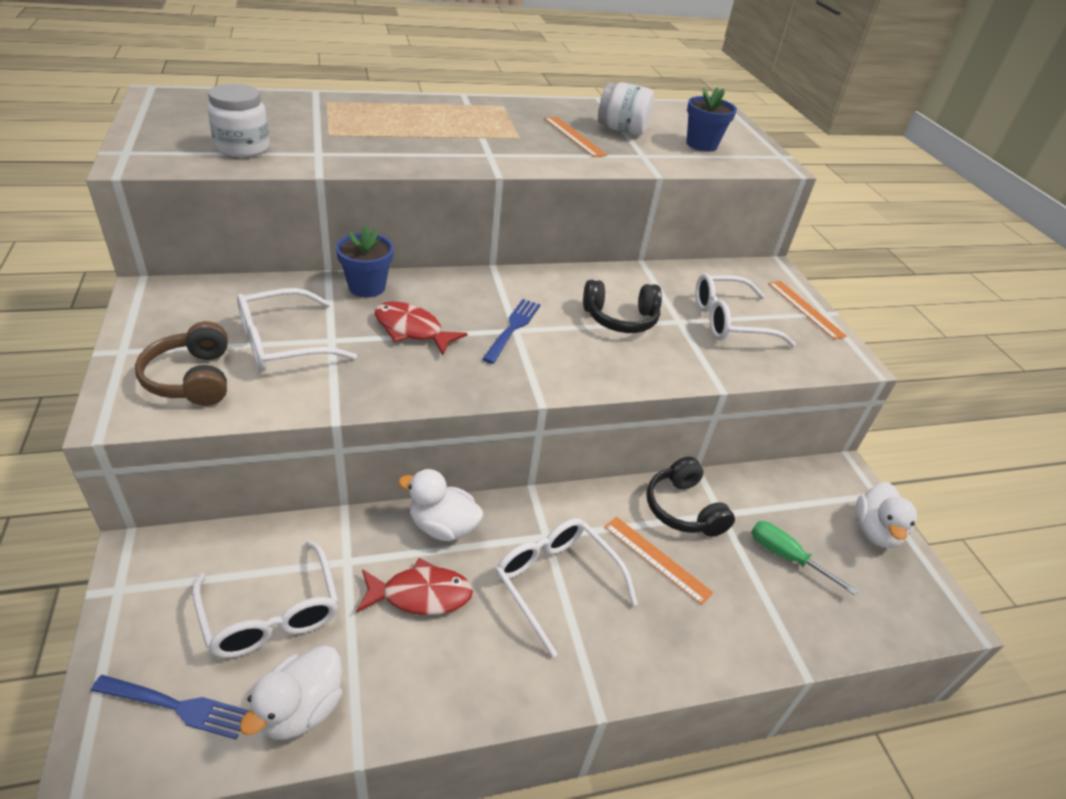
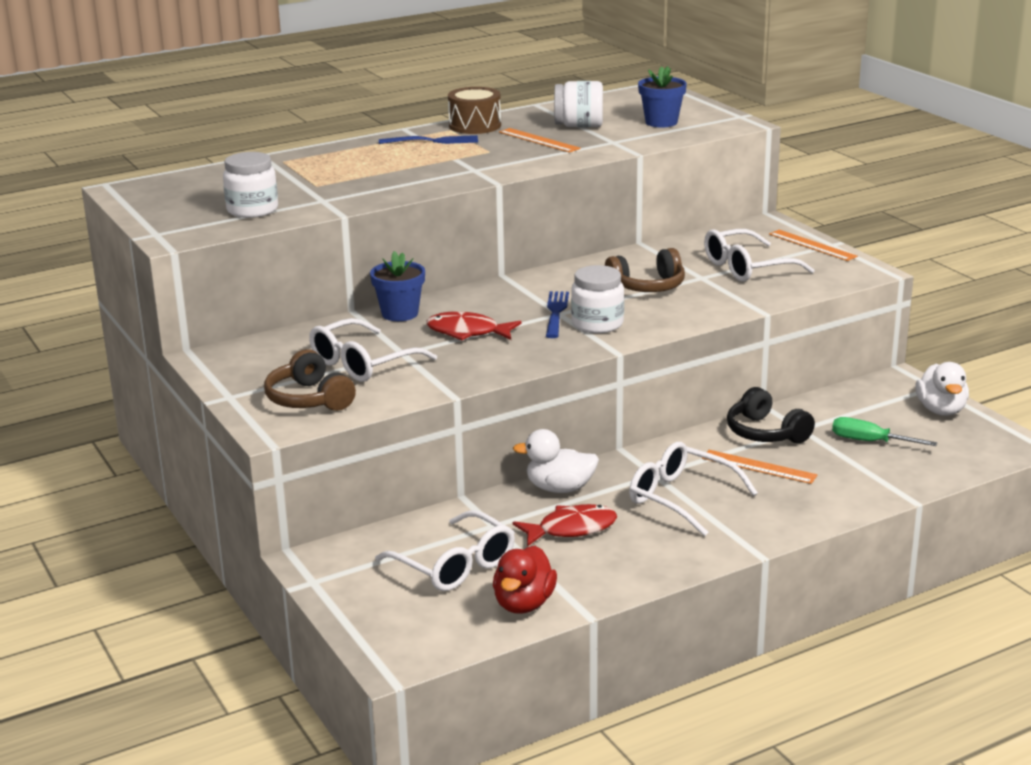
camera: 10 degrees left, 15 degrees down
(176, 706) = (424, 624): blue fork -> blue fork (433, 141)
(301, 709) = (524, 604): white duck -> red duck
(528, 106) = (475, 125): none -> brown drum
(544, 356) = (597, 324): none -> white jar
(620, 318) = (647, 286): black headphones -> brown headphones

